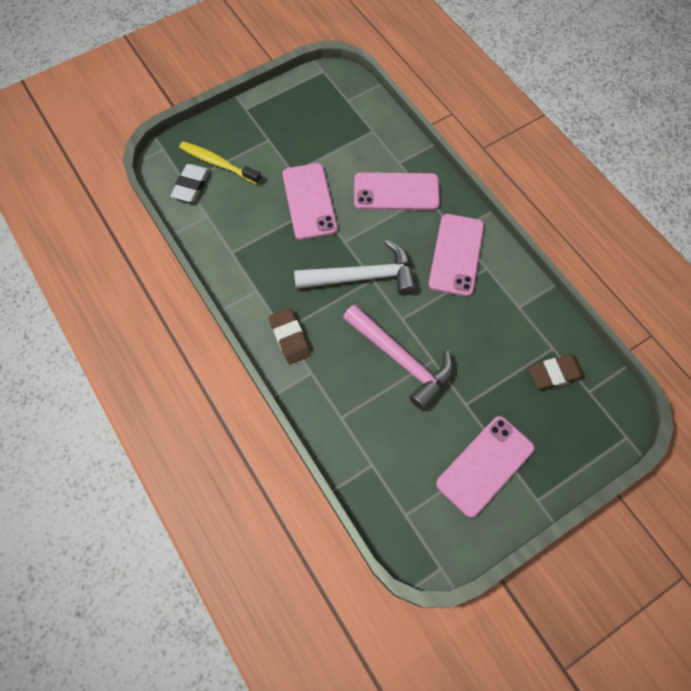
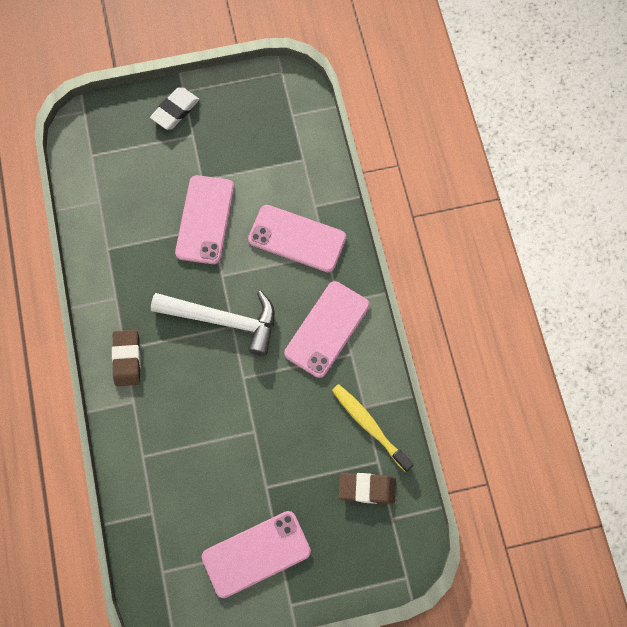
camera: 20 degrees right, 5 degrees up
(191, 185) = (96, 162): white eraser -> white eraser (175, 110)
(218, 163) = (131, 146): yellow toothbrush -> yellow toothbrush (369, 425)
(401, 360) = (224, 420): pink hammer -> none

